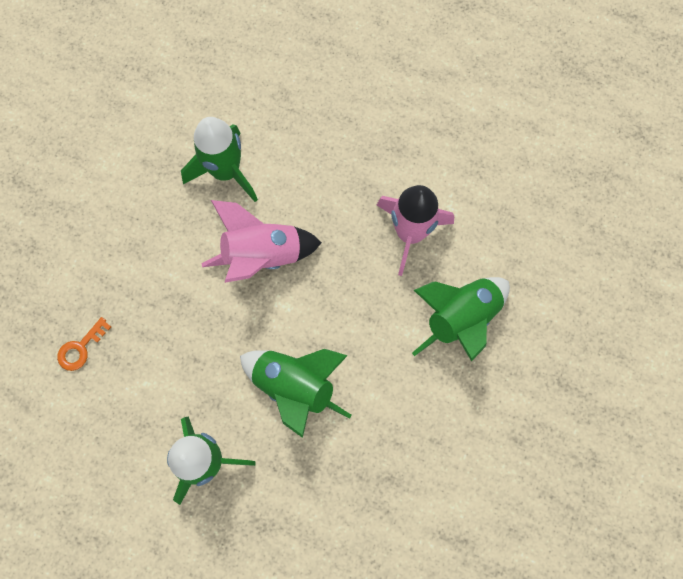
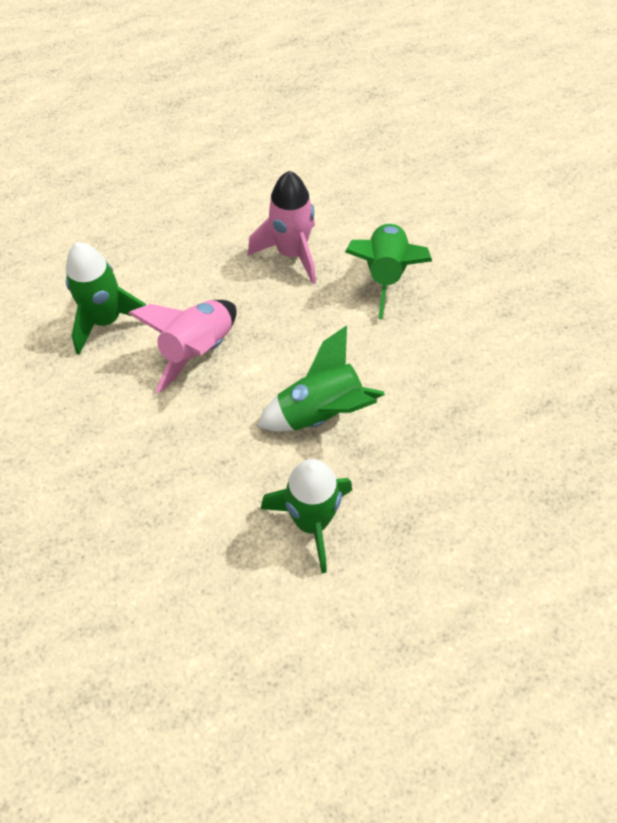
camera: 45 degrees left, 15 degrees down
(80, 348) = (115, 538): orange key -> none

